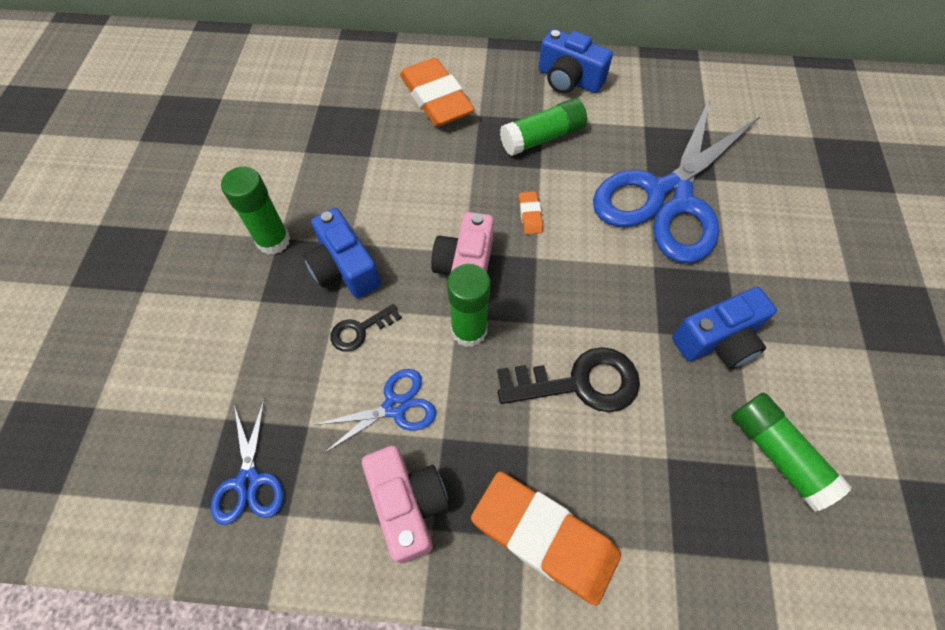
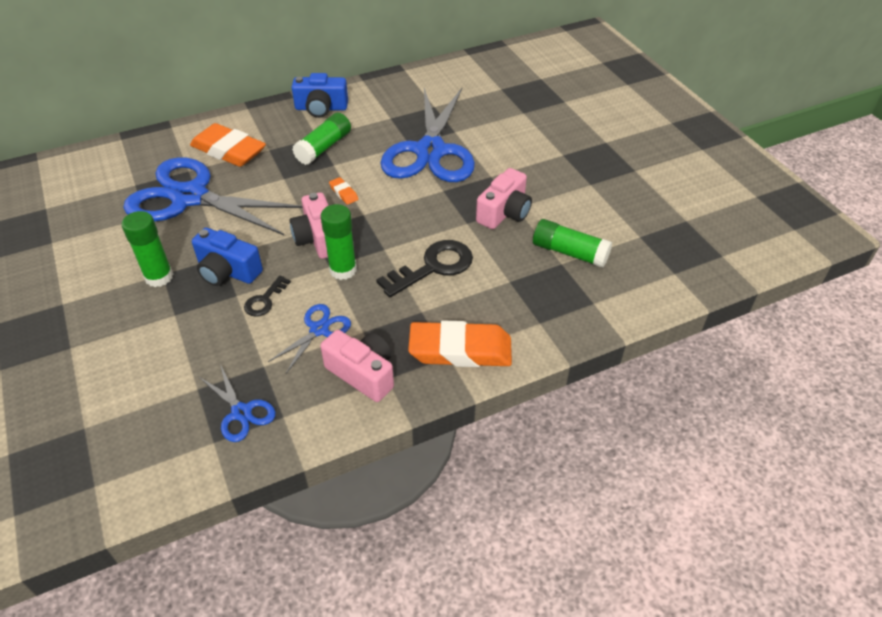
camera: 30 degrees left, 15 degrees down
(362, 145) = (190, 197): none -> blue scissors
(718, 340) = (504, 212): blue camera -> pink camera

